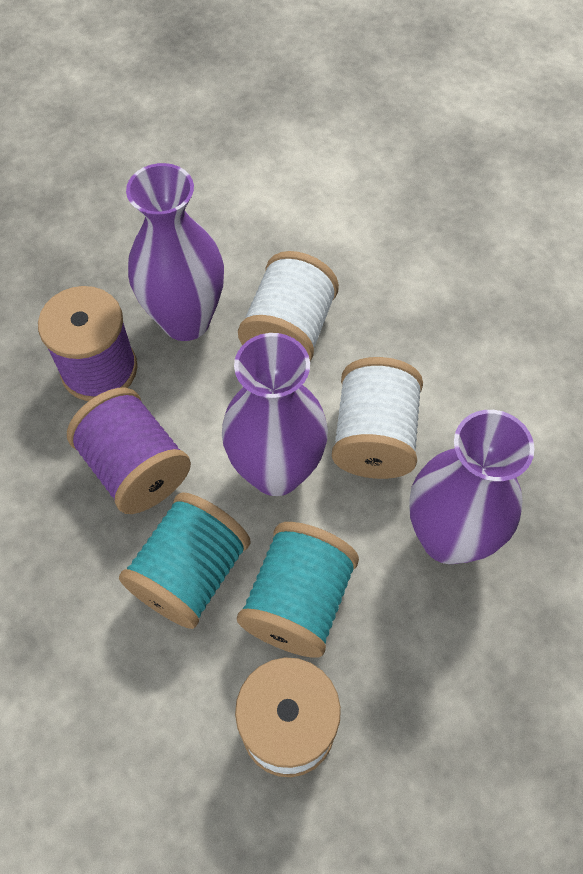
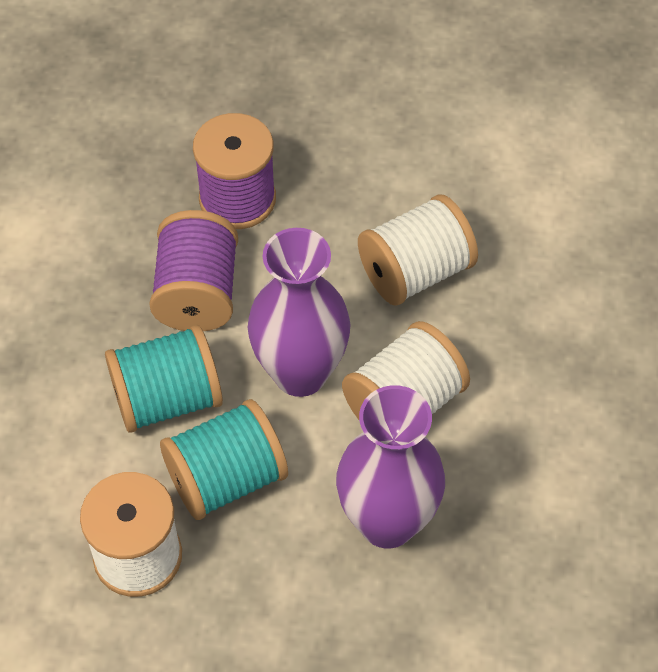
camera: 40 degrees right, 5 degrees down
(186, 320) = (340, 206): purple vase -> none

